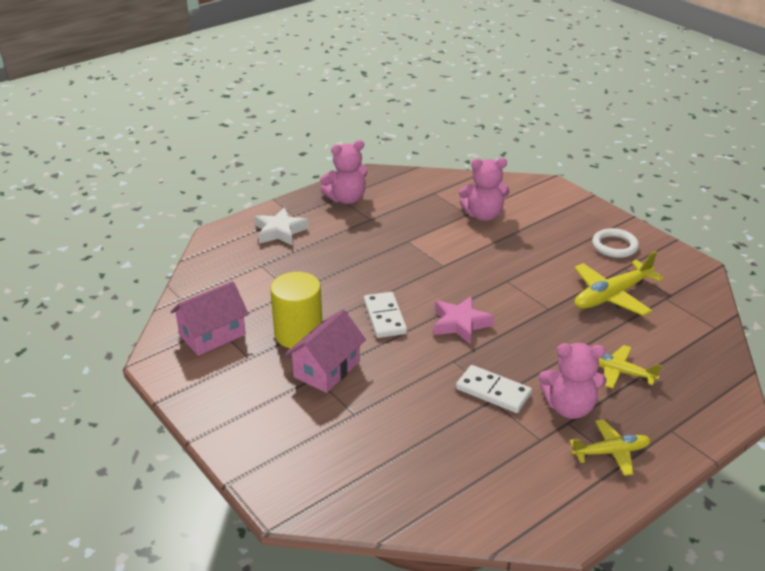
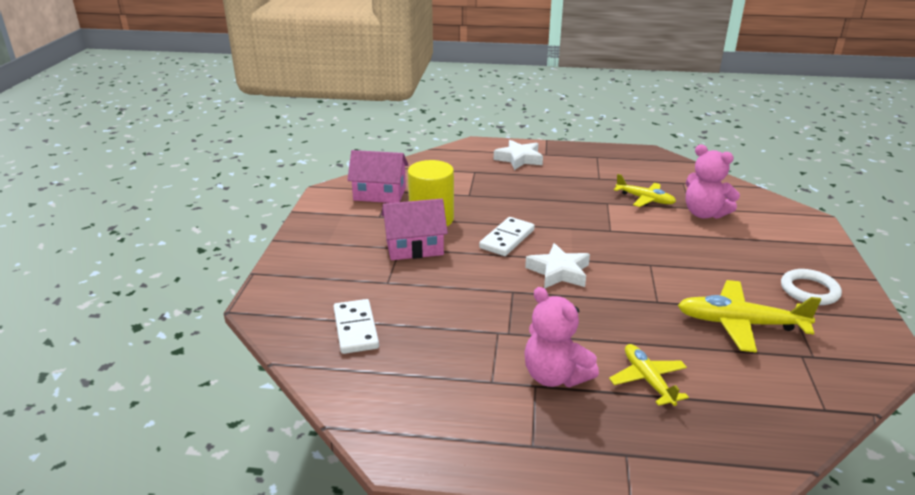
camera: 45 degrees right, 5 degrees down
(346, 199) = (601, 159): pink teddy bear -> none
(460, 324) = (559, 272): pink star -> white star
(493, 391) = (508, 327): white domino -> white domino (355, 329)
(610, 452) = (536, 430): yellow plane -> yellow plane (644, 199)

